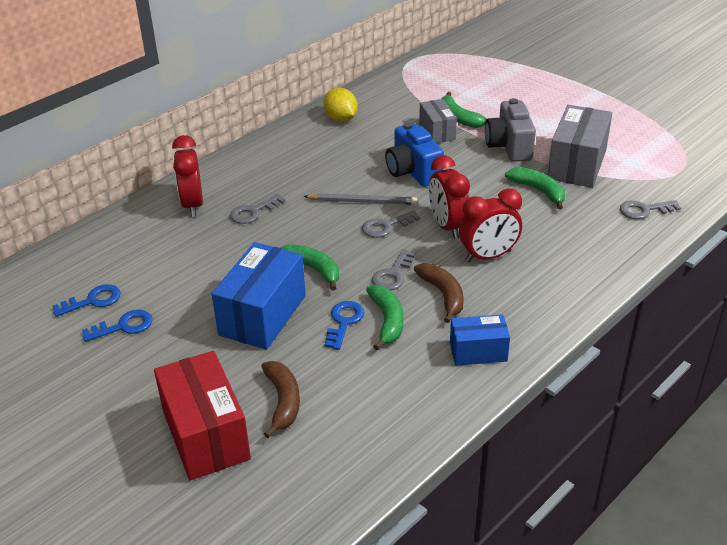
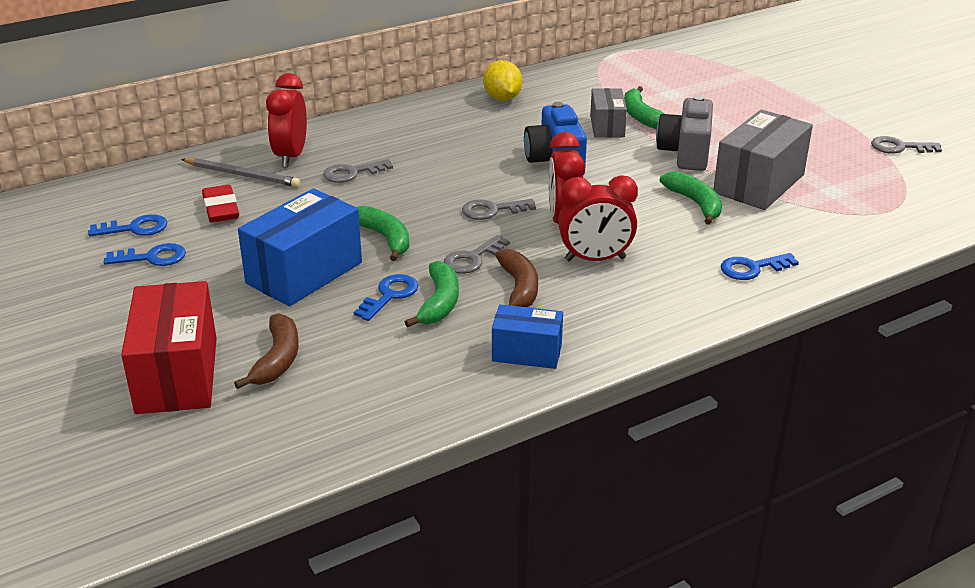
camera: 15 degrees right, 5 degrees down
(158, 267) = (221, 209): none -> red eraser
(362, 201) = (480, 182): grey pencil -> grey pencil (242, 175)
(608, 241) = (752, 268): none -> blue key
(644, 210) = (817, 244): grey key -> grey key (899, 147)

